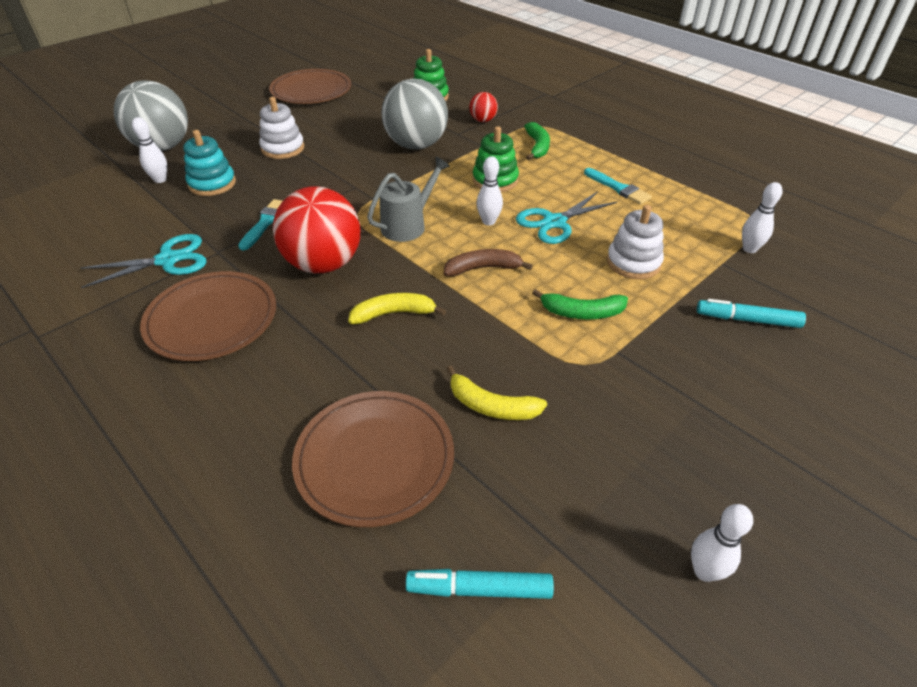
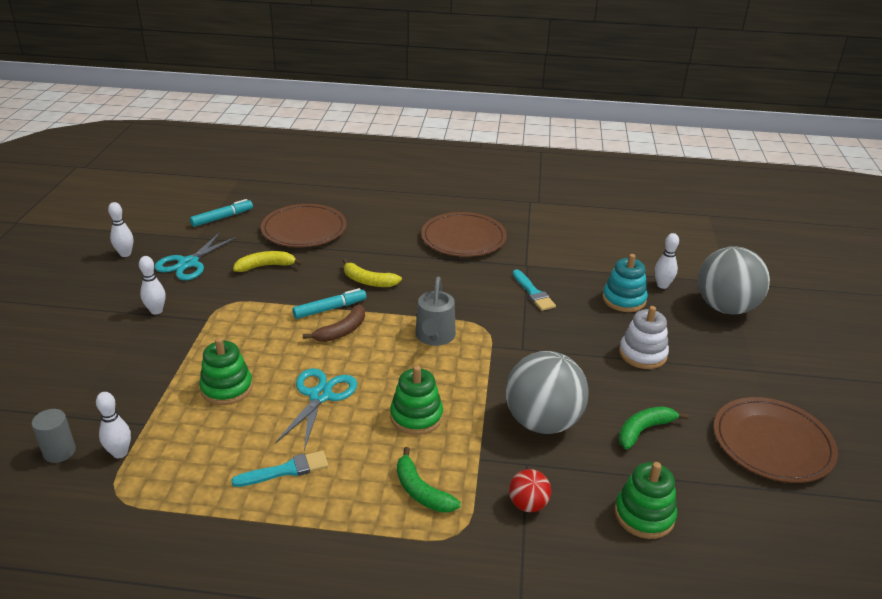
camera: 140 degrees right, 10 degrees down
(168, 260) = (544, 249): turquoise scissors -> turquoise scissors (188, 263)
(323, 264) = (451, 287): red ball -> none
(393, 314) = (368, 281): yellow banana -> yellow banana turned 75 degrees clockwise
(488, 221) = (376, 370): white bowling pin -> white bowling pin (156, 311)
(582, 313) = (246, 332): green banana -> green banana (644, 430)
(618, 188) = (286, 470): turquoise brush -> turquoise brush turned 150 degrees clockwise
(633, 262) = (227, 388): white stacking toy -> green stacking toy
(747, 320) = (115, 380): turquoise marker -> turquoise marker (330, 309)
(807, 271) = (59, 452): none -> grey cylinder

